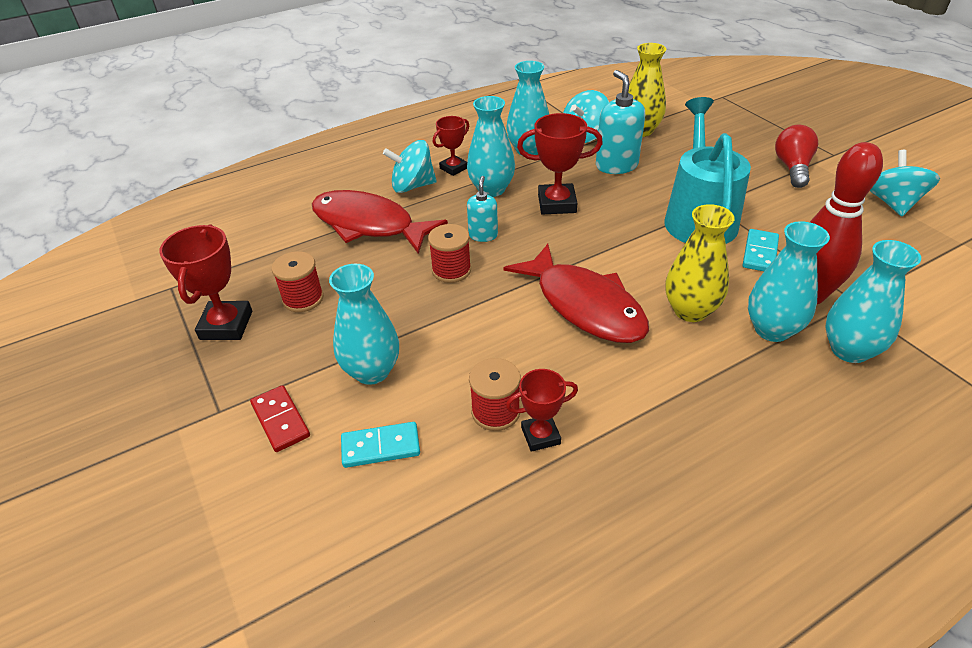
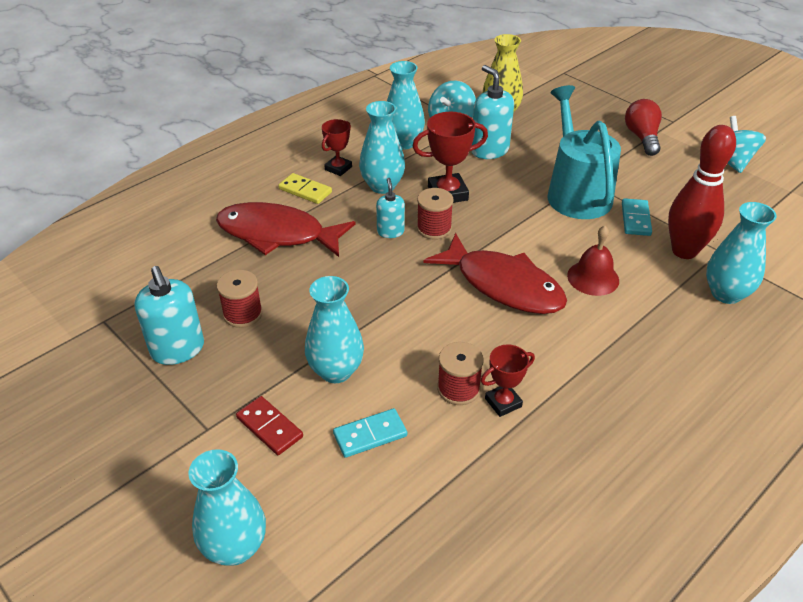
camera: 15 degrees left, 0 degrees up
(226, 325) = (178, 349): red trophy -> turquoise soap dispenser
(412, 186) = (305, 191): turquoise spinning top -> yellow domino
(451, 270) = (373, 268): red spool -> red spool (434, 228)
(690, 311) = (593, 278): yellow vase -> red bell
(772, 330) = (662, 285): turquoise vase -> turquoise vase (235, 547)

